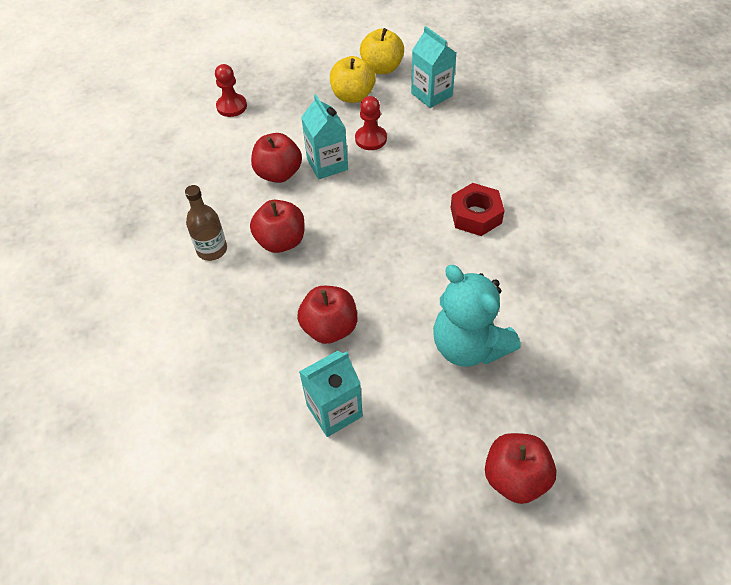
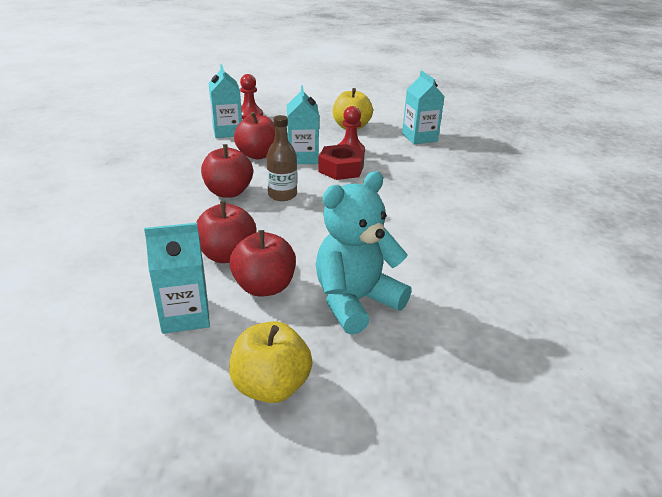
camera: 15 degrees right, 20 degrees down
(212, 250) = (167, 185): brown bottle -> brown bottle (282, 195)
(224, 143) = (227, 132): none -> turquoise carton
(382, 68) = (386, 117): yellow apple -> yellow apple (271, 386)
(469, 346) = (355, 301): turquoise teddy bear -> turquoise teddy bear turned 75 degrees clockwise
(476, 215) = (417, 213): red nut -> red nut (341, 169)
(515, 478) = (341, 430): red apple -> red apple (264, 287)

